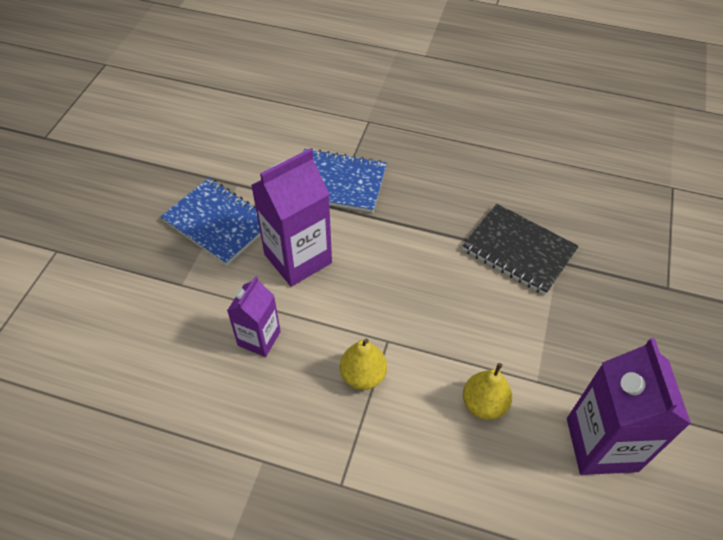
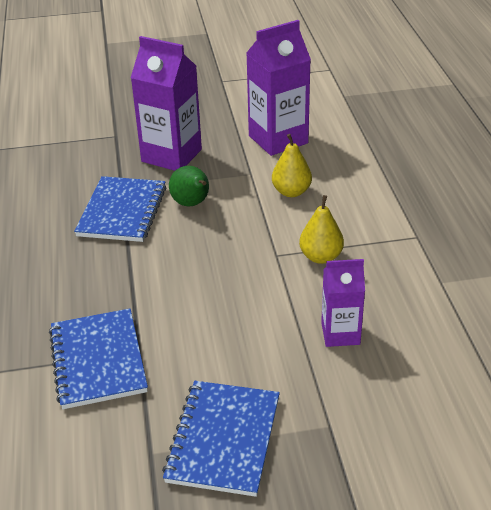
camera: 115 degrees left, 15 degrees down
(298, 258) = (228, 347): purple carton -> purple carton (171, 155)
(505, 307) = (192, 204): none -> green pear
(519, 250) = (122, 211): black notebook -> blue notebook

